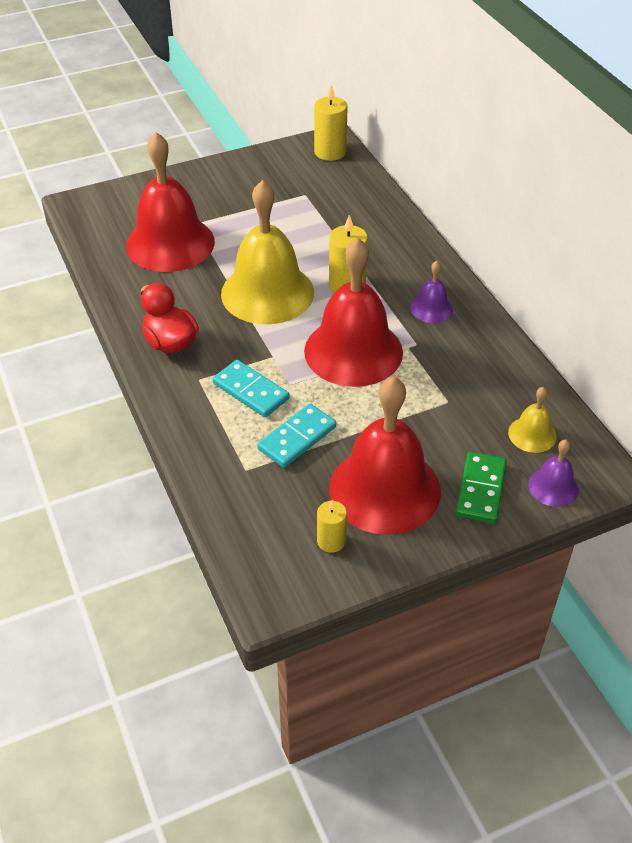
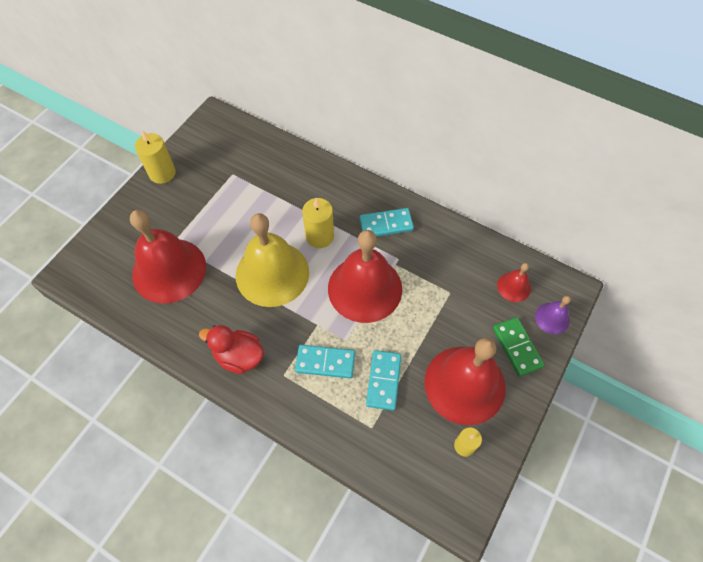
camera: 35 degrees left, 15 degrees up
(330, 152) = (221, 127): yellow candle -> yellow candle (162, 173)
(431, 308) = (386, 224): purple bell -> turquoise domino
(532, 434) = (513, 287): yellow bell -> red bell

